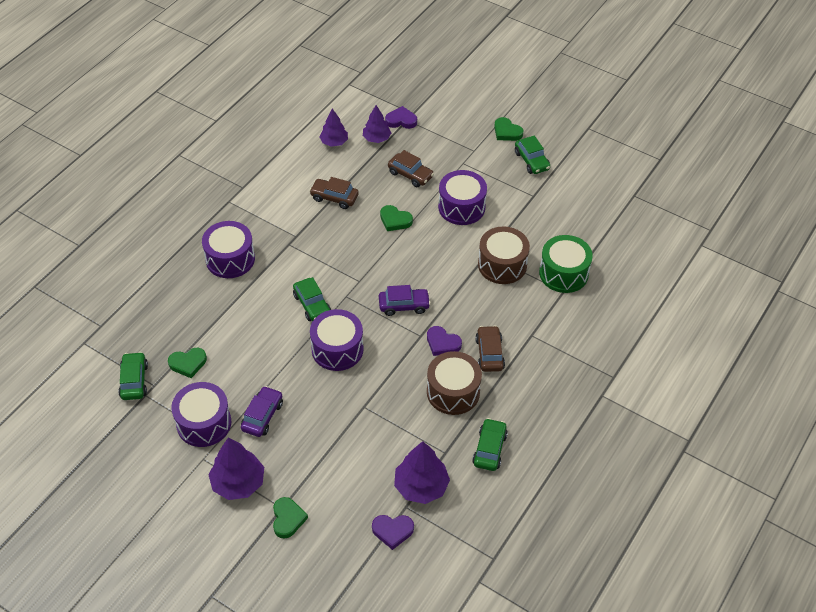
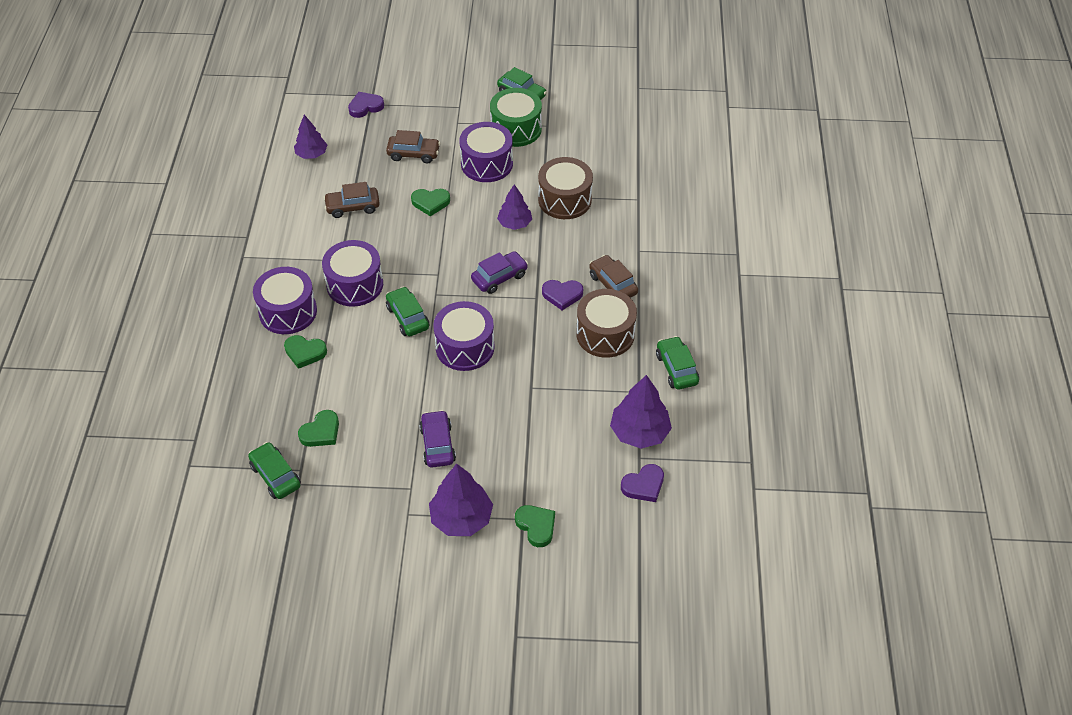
camera: 30 degrees left, 0 degrees up
(204, 423) = (382, 480): purple drum -> purple drum (355, 284)
(312, 305) = (407, 317): green car -> green car turned 150 degrees counterclockwise
(376, 138) = (353, 133): purple tree -> purple tree (514, 223)
(507, 132) = (478, 77): green heart -> green heart (305, 352)
(563, 273) = (626, 183): green drum -> green drum (516, 129)

